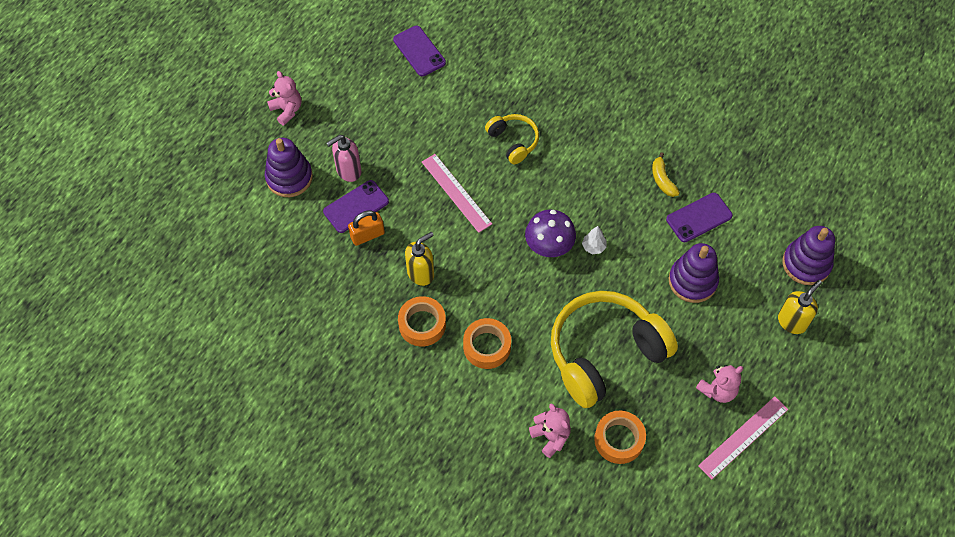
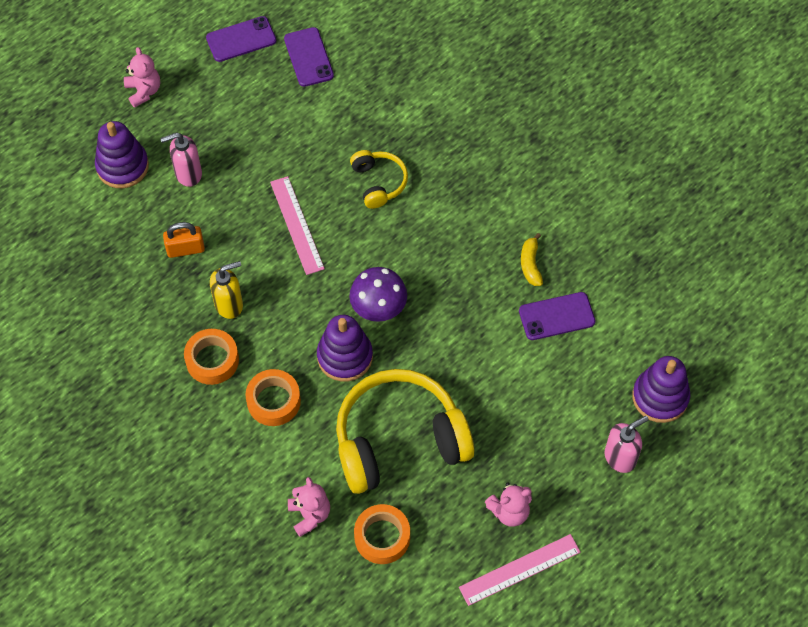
camera: 15 degrees right, 0 degrees up
(356, 206) = (183, 215): purple phone -> purple phone (241, 39)
(593, 247) = (427, 321): white tree -> none
(692, 281) = (524, 385): purple stacking toy -> purple stacking toy (345, 356)
(792, 321) = (620, 457): yellow soap dispenser -> pink soap dispenser

